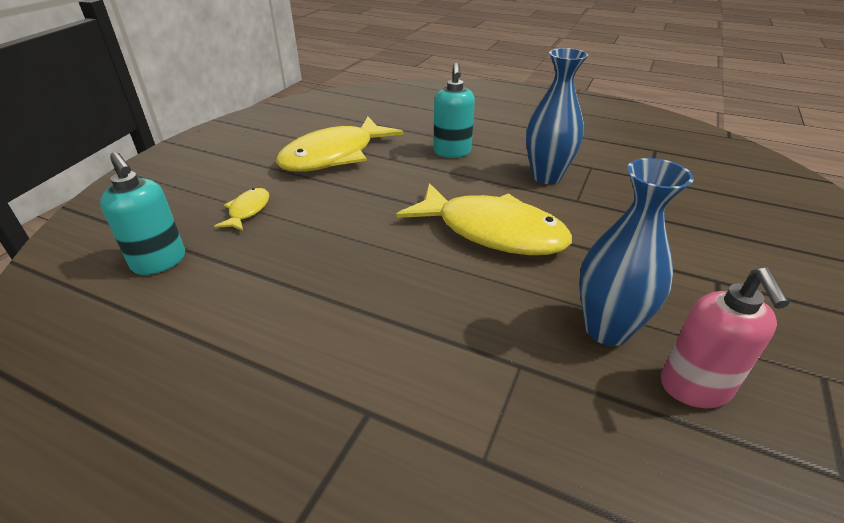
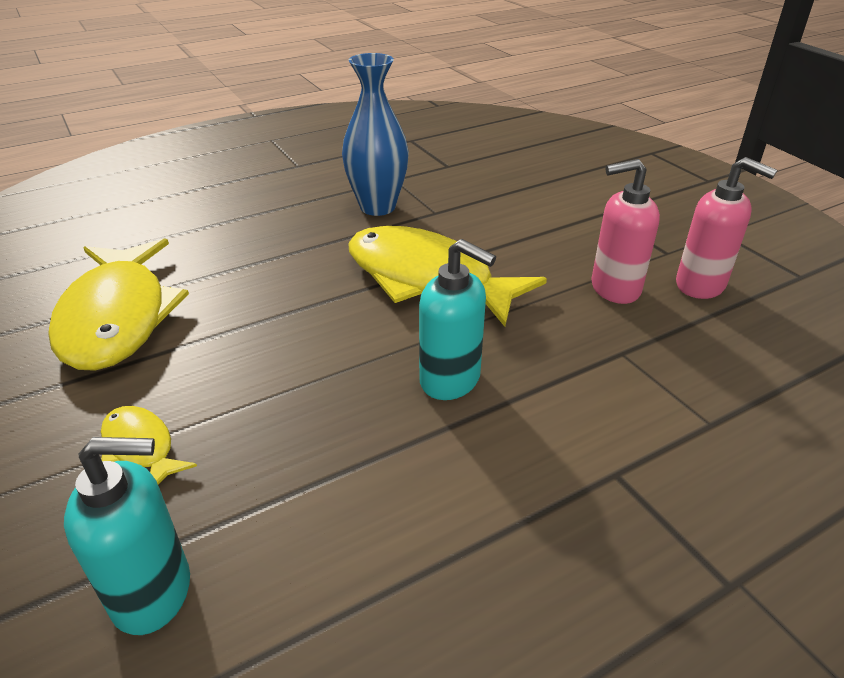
camera: 55 degrees left, 0 degrees up
(452, 152) = (250, 233): turquoise soap dispenser -> turquoise soap dispenser (450, 380)
(492, 231) = (427, 279): yellow fish -> yellow fish turned 120 degrees counterclockwise
(606, 329) = (614, 289): blue vase -> pink soap dispenser

